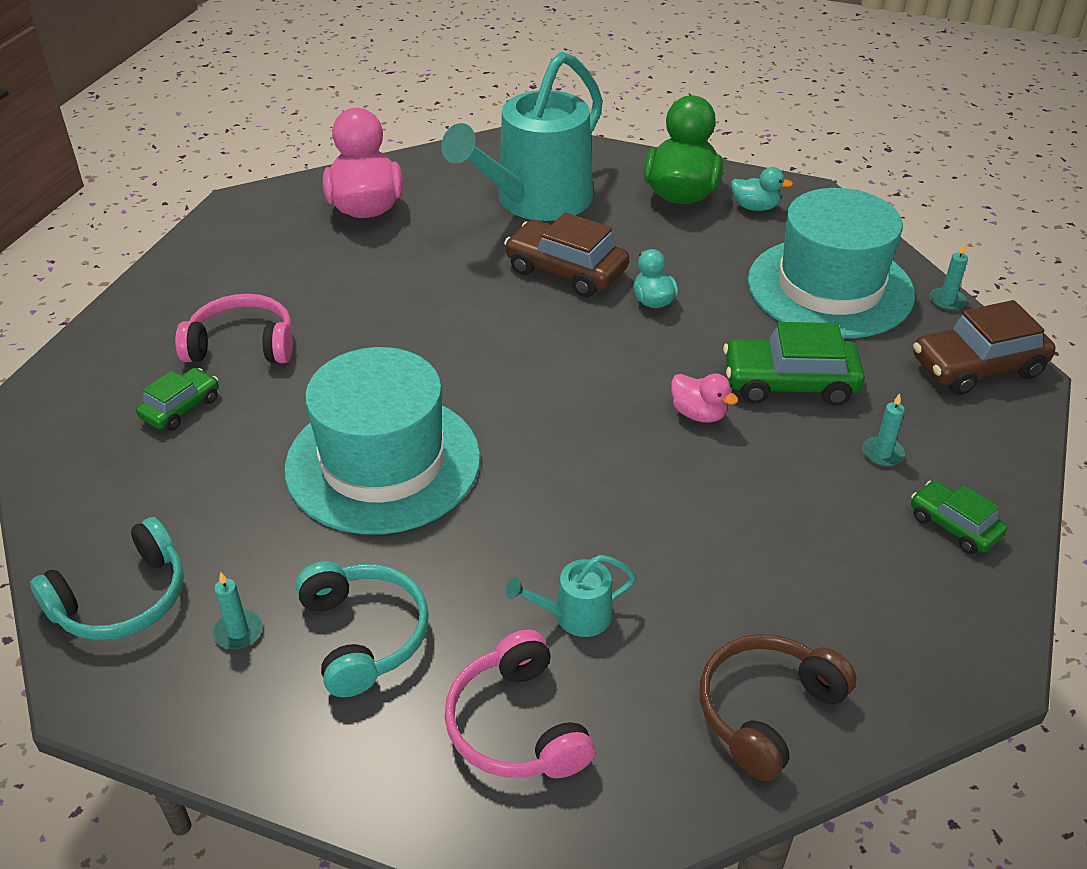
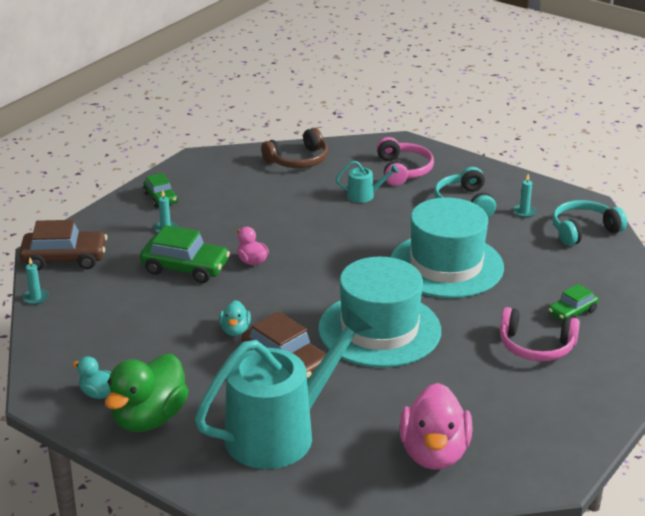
camera: 165 degrees left, 10 degrees down
(830, 288) = (104, 319): turquoise hat -> turquoise hat (379, 330)

